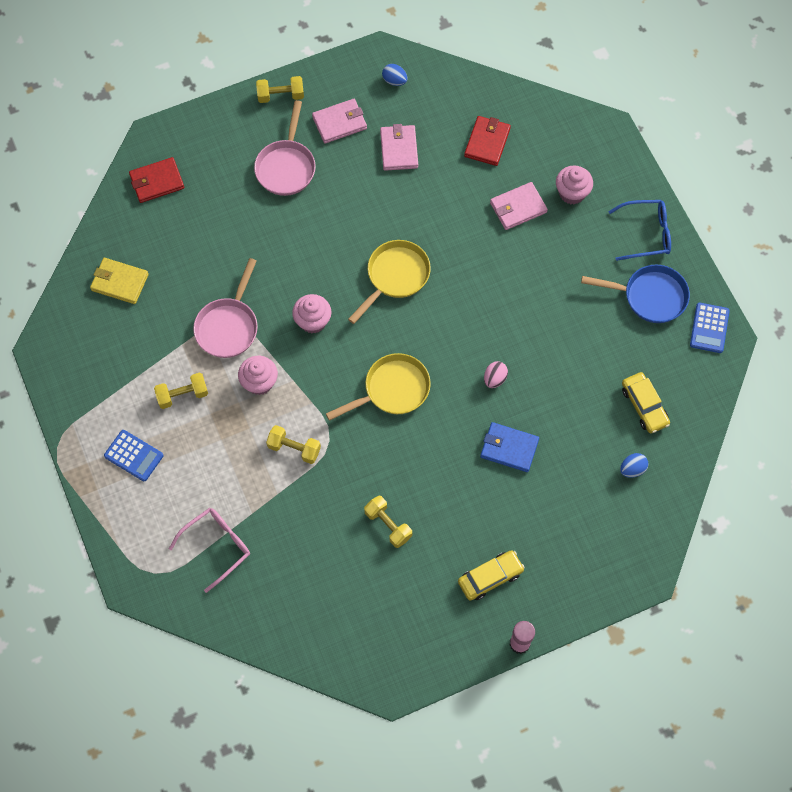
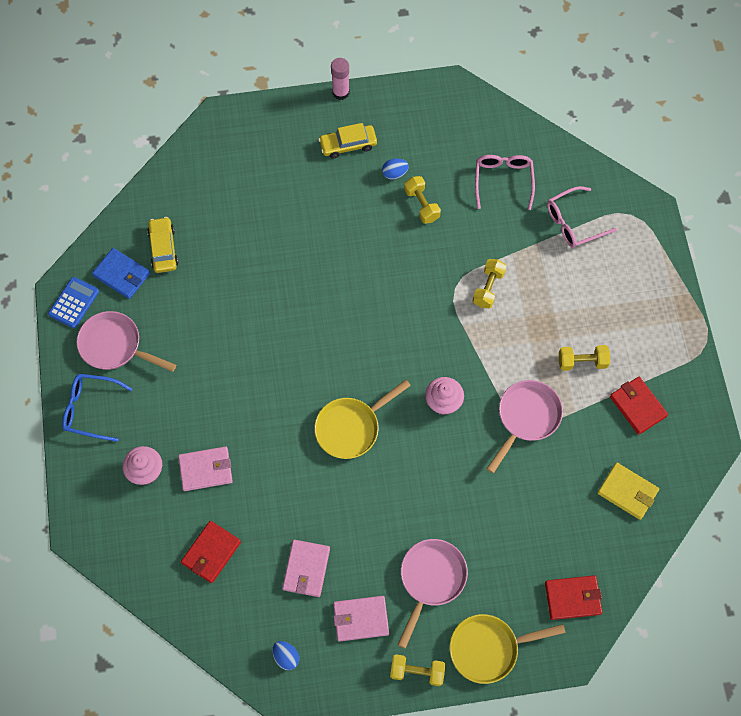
camera: 165 degrees left, 0 degrees up
(120, 364) = (637, 406): none -> red wallet
(133, 456) = (636, 317): blue calculator -> none
(259, 382) = (507, 356): pink cupcake -> none
(294, 448) = (488, 288): yellow dumbbell -> yellow dumbbell turned 75 degrees clockwise
(305, 578) = (503, 180): none -> pink glasses
(392, 390) = (385, 318): yellow pan -> yellow pan (489, 648)
(494, 379) = (288, 305): pink egg -> none
(509, 448) = (296, 242): blue wallet -> blue wallet (122, 274)
(632, 469) = (196, 199): blue egg -> blue egg (394, 173)
(650, 296) = (115, 346): blue pan -> pink pan

